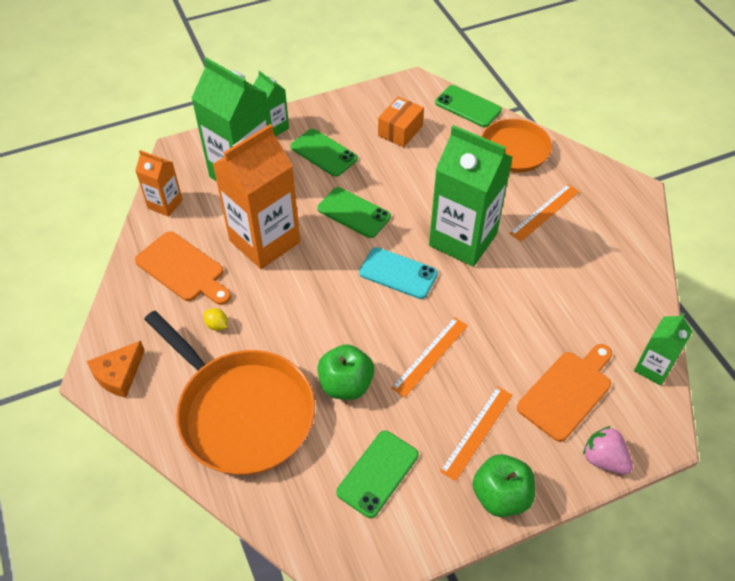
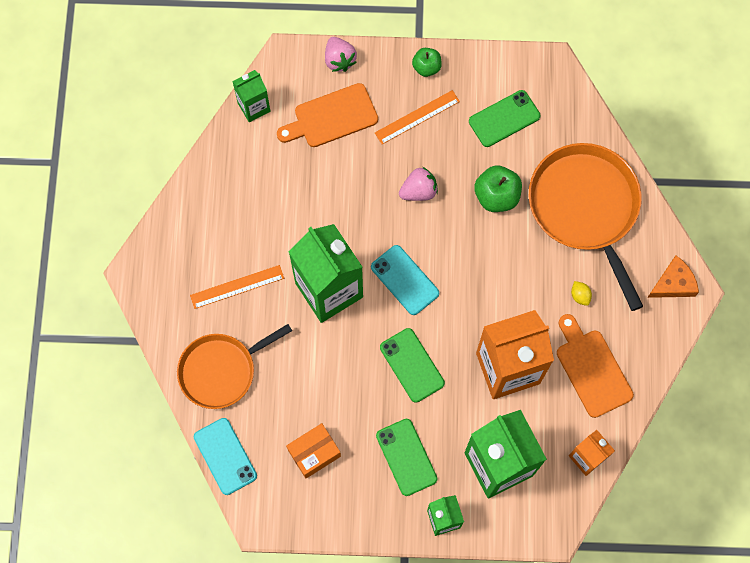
camera: 155 degrees left, 20 degrees up
(430, 356) = (418, 191): orange ruler -> pink strawberry
(468, 106) = (225, 456): green phone -> turquoise phone
(501, 496) = (426, 67): green apple -> green apple, size x0.64

